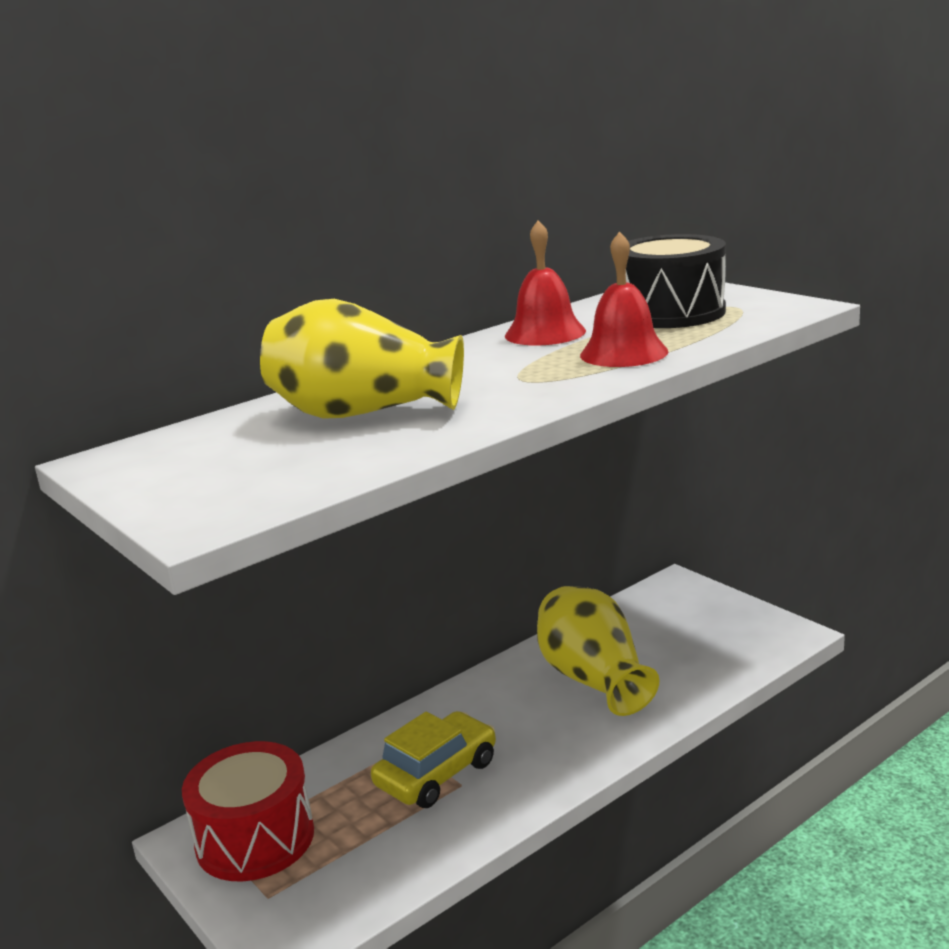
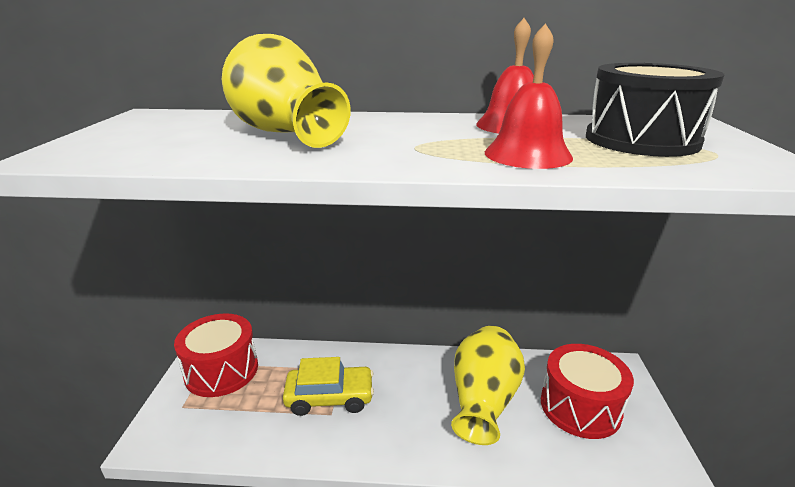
camera: 40 degrees right, 5 degrees up
(680, 633) = (580, 407): none -> red drum

